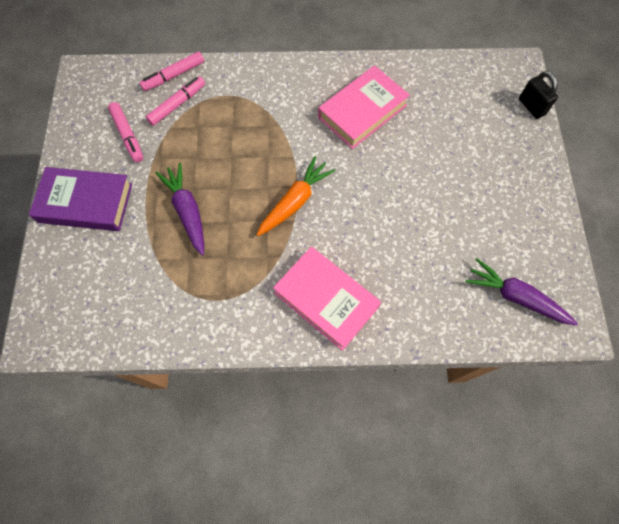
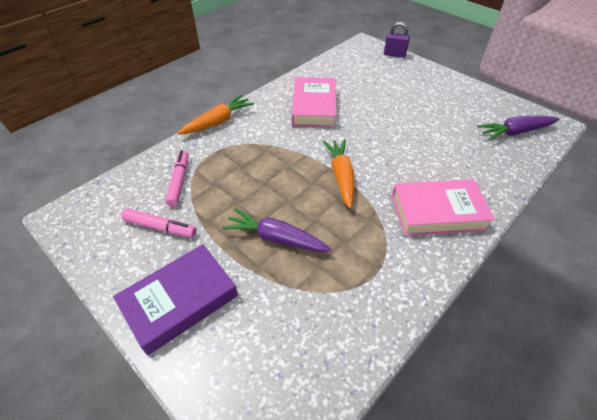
camera: 45 degrees left, 20 degrees down
(174, 76) = (153, 167): pink marker -> none
(264, 65) = (218, 122): none -> orange carrot
(531, 107) = (394, 54): black padlock -> purple padlock

